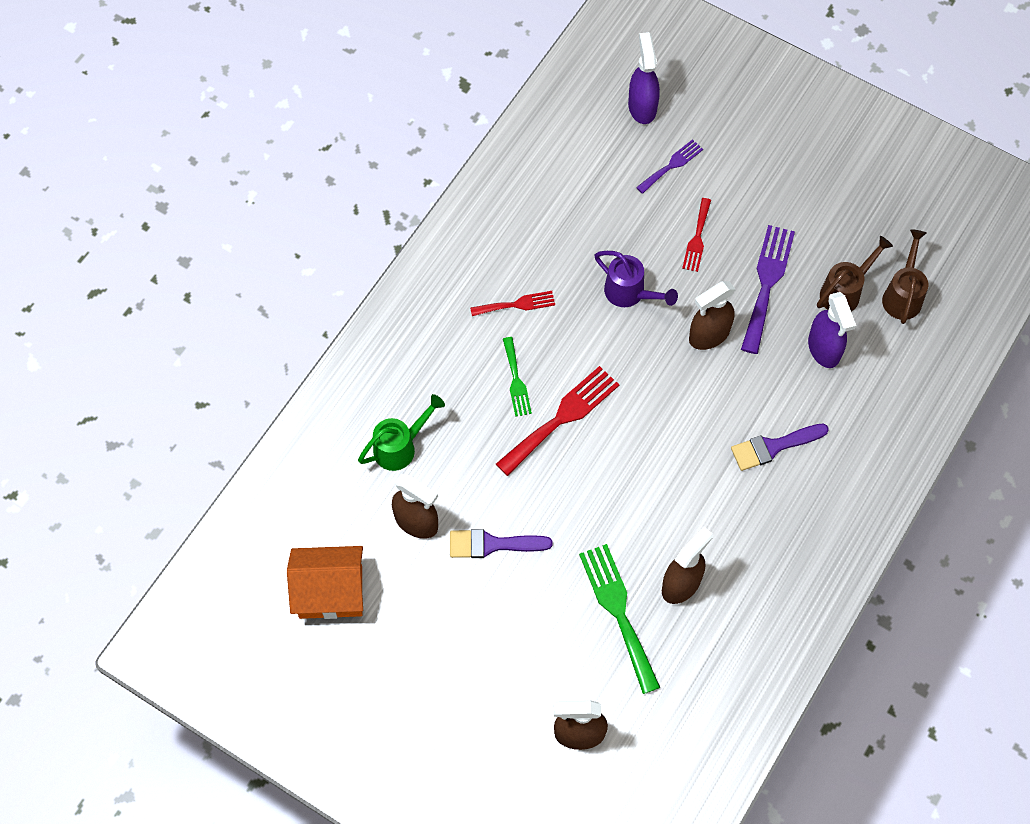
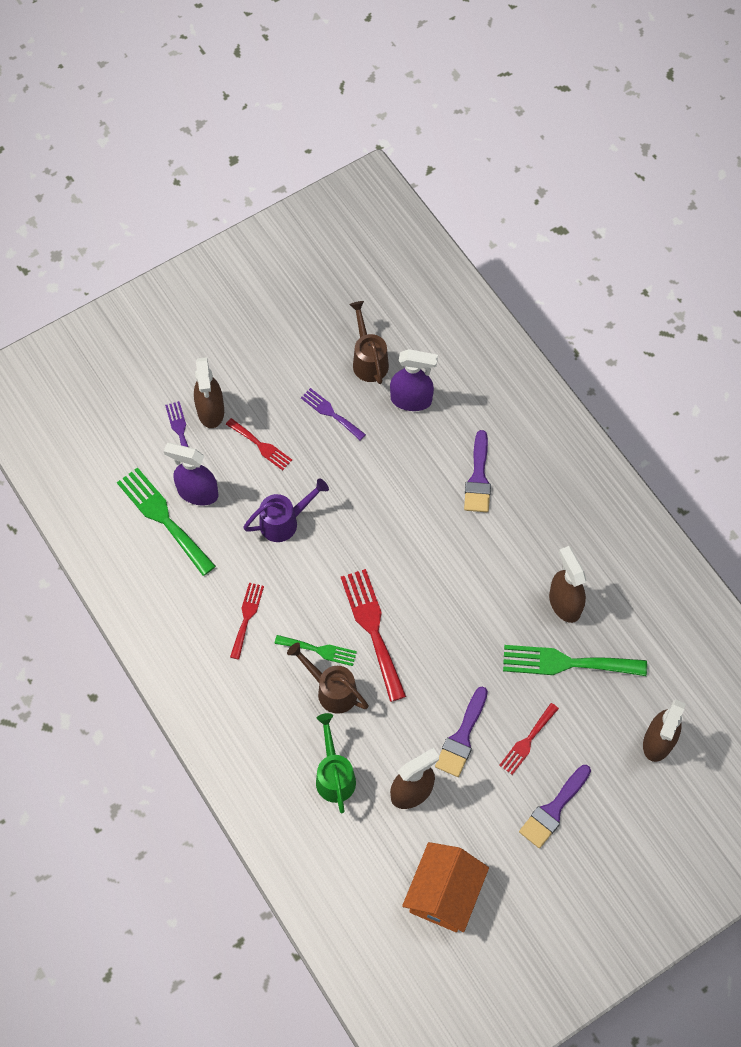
camera: 65 degrees left, 0 degrees up
(460, 659) = (553, 809): none -> purple brush
(517, 607) = (527, 741): none -> red fork
(578, 191) = (163, 518): none -> green fork
(642, 107) = (110, 429): purple spray bottle -> purple spray bottle (197, 493)
(709, 335) = (355, 479): brown spray bottle -> brown spray bottle (211, 411)
(767, 283) = (331, 413): purple fork -> purple fork, size x0.58
(903, 295) = (393, 320): brown watering can -> brown watering can (332, 690)

